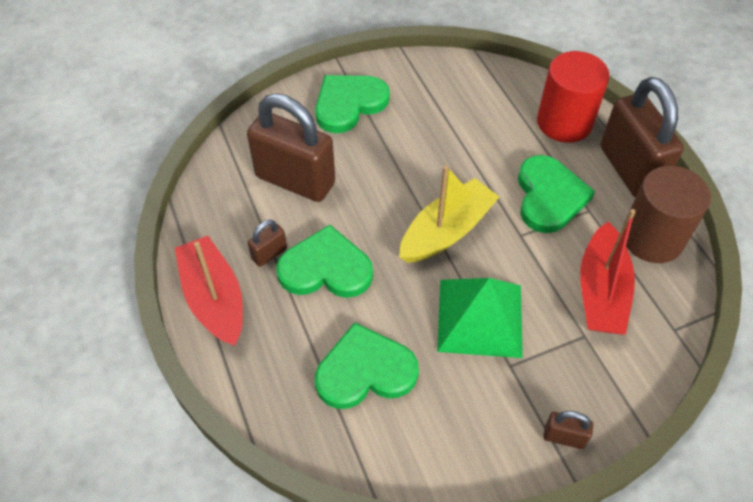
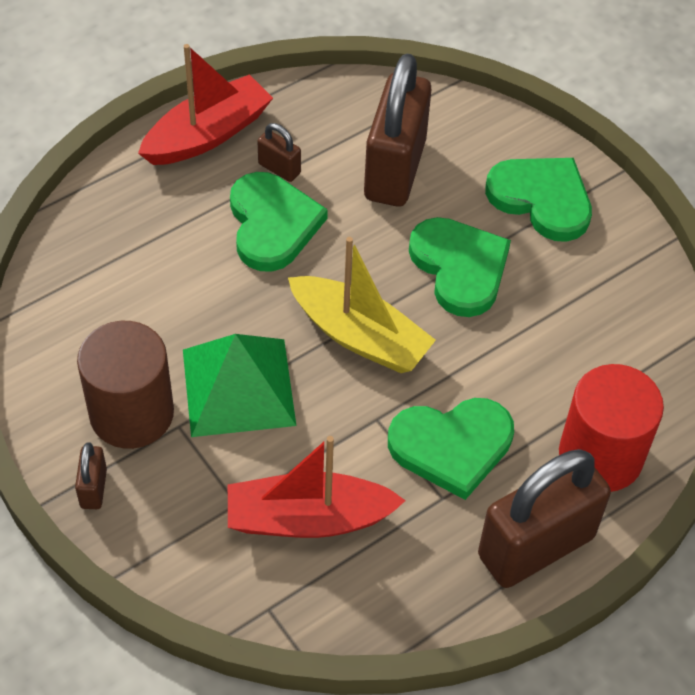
camera: 75 degrees right, 0 degrees up
(365, 371) = (144, 285): green heart -> green heart (460, 268)
(652, 238) = (414, 579): brown cylinder -> brown cylinder (131, 413)

